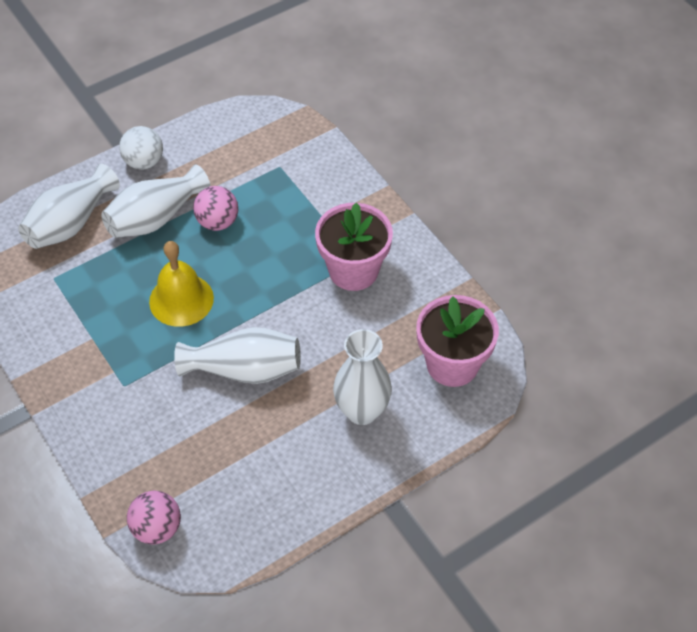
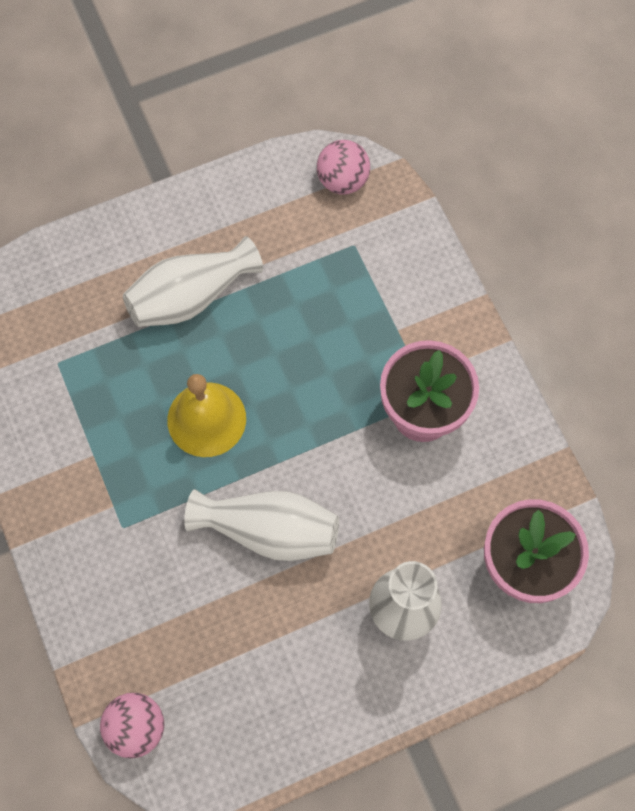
camera: 10 degrees right, 15 degrees up
(70, 223) = (87, 287): white vase -> none
(144, 162) = (187, 212): white ball -> none
(218, 222) = (266, 315): pink ball -> pink ball (343, 181)

